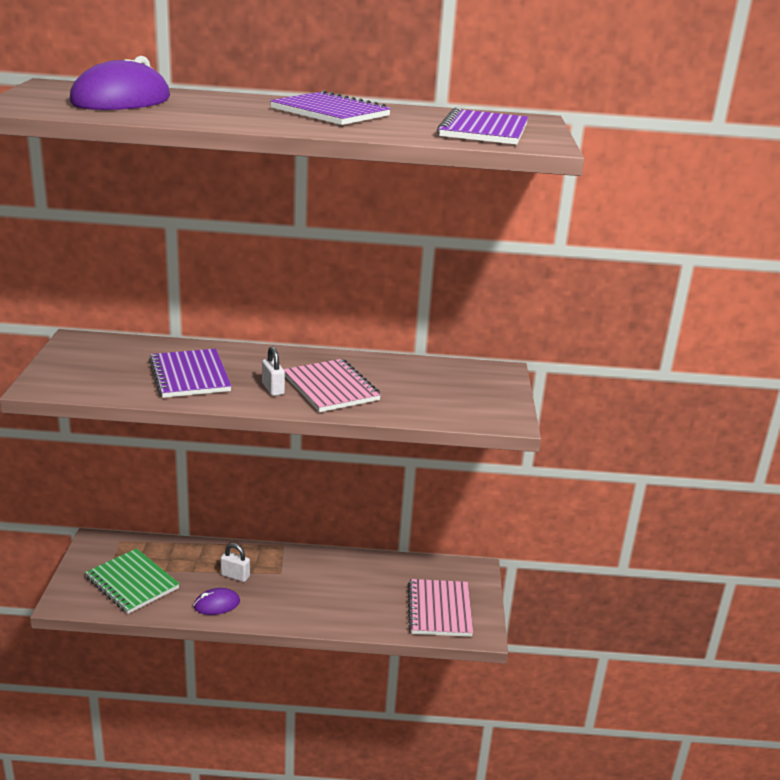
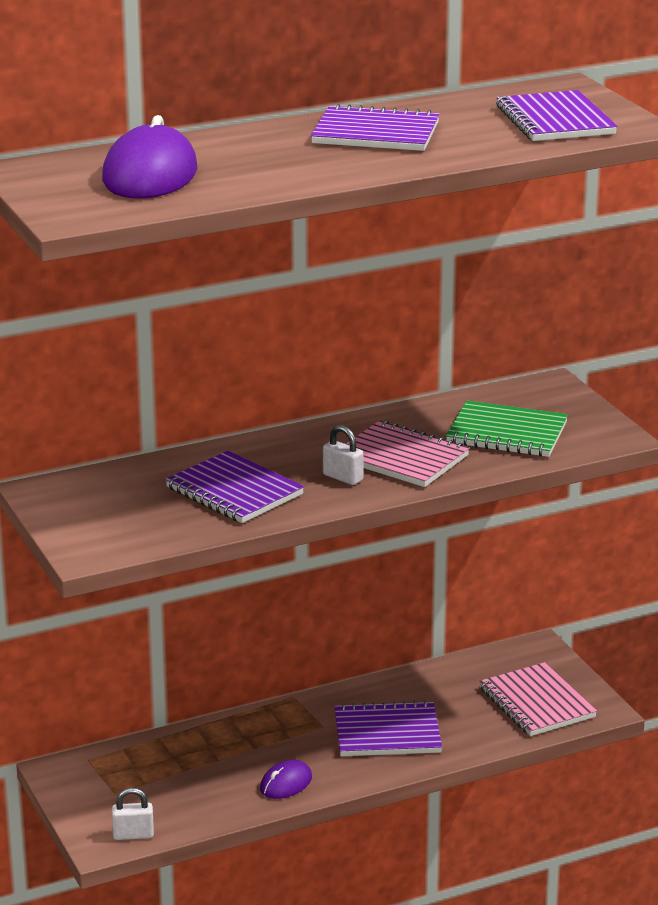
camera: 25 degrees left, 0 degrees up
(132, 583) = (160, 797): green notebook -> green notebook (507, 433)
(235, 576) = (273, 748): white padlock -> white padlock (133, 835)
(317, 593) = (387, 733): none -> purple notebook

